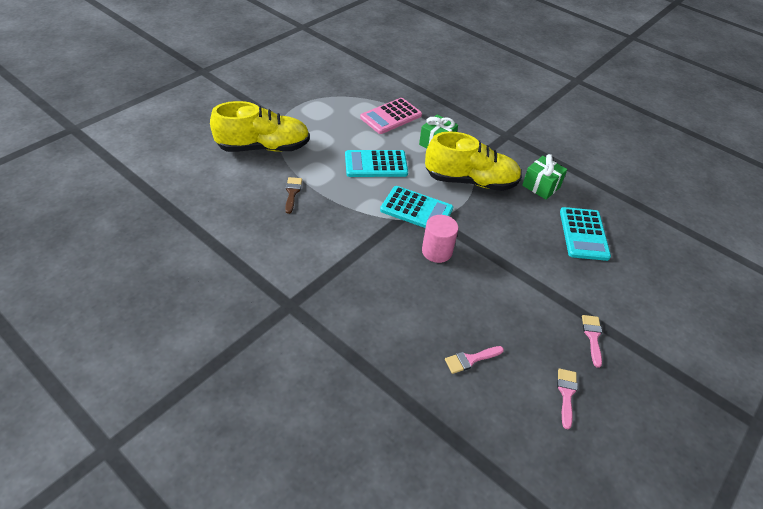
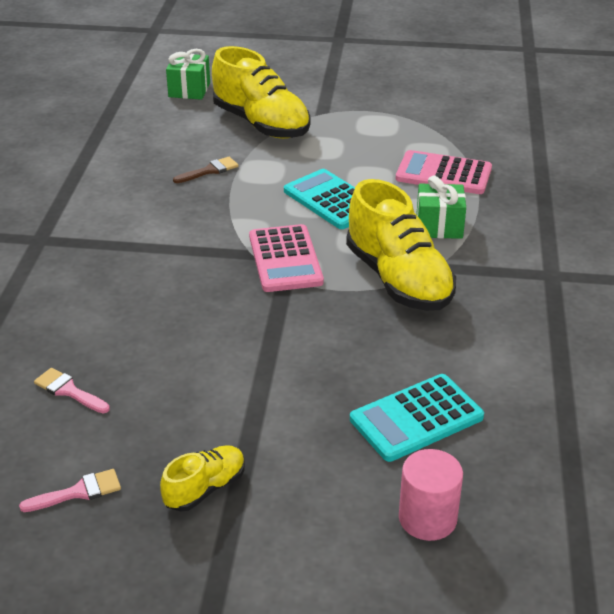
camera: 60 degrees right, 10 degrees down
(416, 210) = (285, 259): turquoise calculator -> pink calculator
(437, 251) = (227, 301): pink cylinder -> pink cylinder (427, 518)
(541, 186) = (473, 344): green gift -> green gift (189, 90)
(592, 336) = (205, 488): pink brush -> yellow shoe

